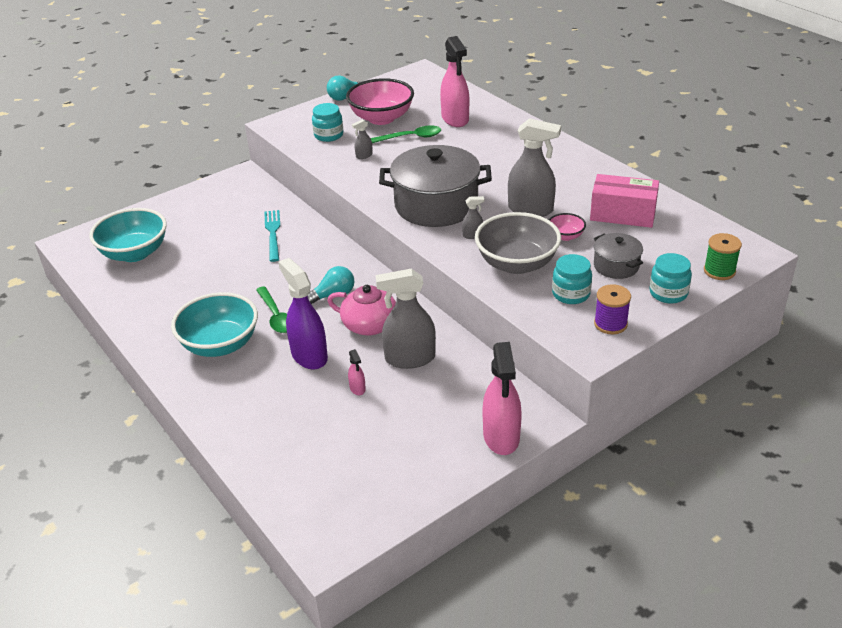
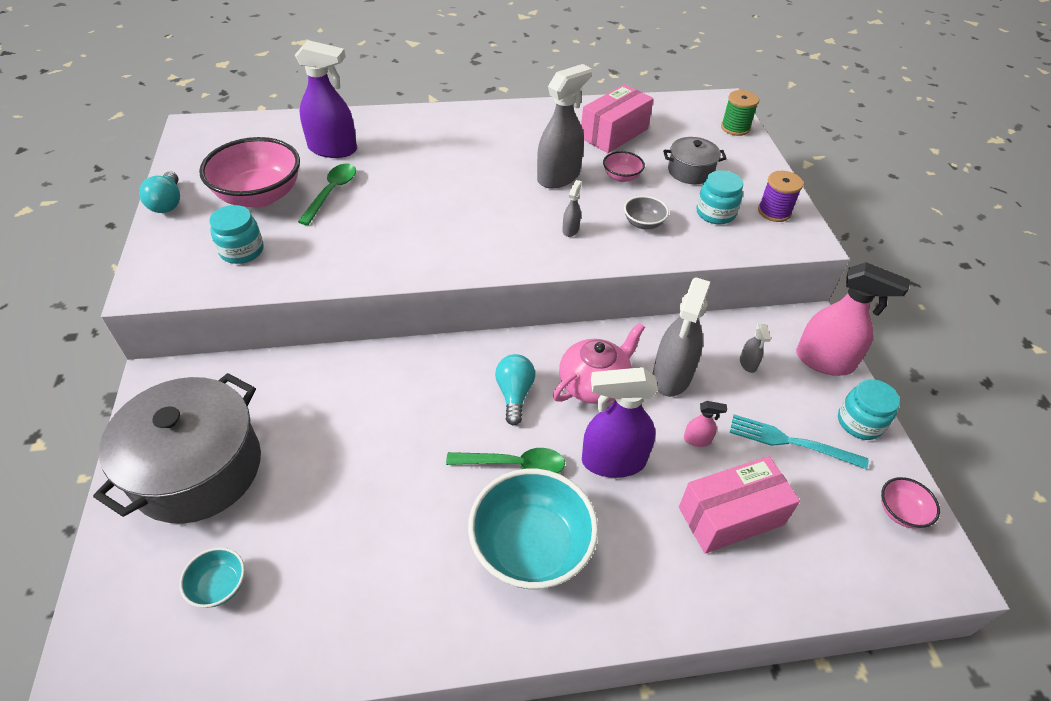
camera: 65 degrees left, 10 degrees up
(134, 253) = (219, 586): turquoise bowl -> turquoise bowl, size x0.47
(273, 233) = (333, 402): turquoise fork -> turquoise fork (791, 442)
(300, 423) = (731, 516): none -> pink box
(364, 156) = (327, 241): grey spray bottle -> grey spray bottle (748, 364)
(366, 514) = (901, 512): none -> pink bowl
(436, 205) = (490, 230): grey pot -> grey pot (198, 469)
(455, 119) = (333, 149): pink spray bottle -> purple spray bottle
(517, 264) = (643, 223): grey bowl -> grey bowl, size x0.47
(668, 293) = (749, 164): turquoise jar -> turquoise jar (859, 422)

